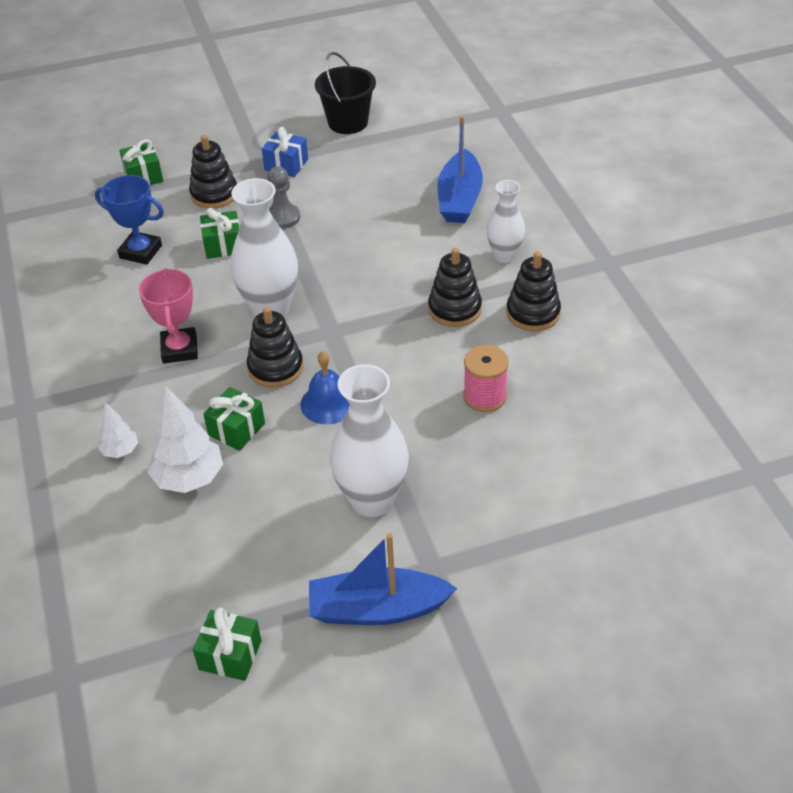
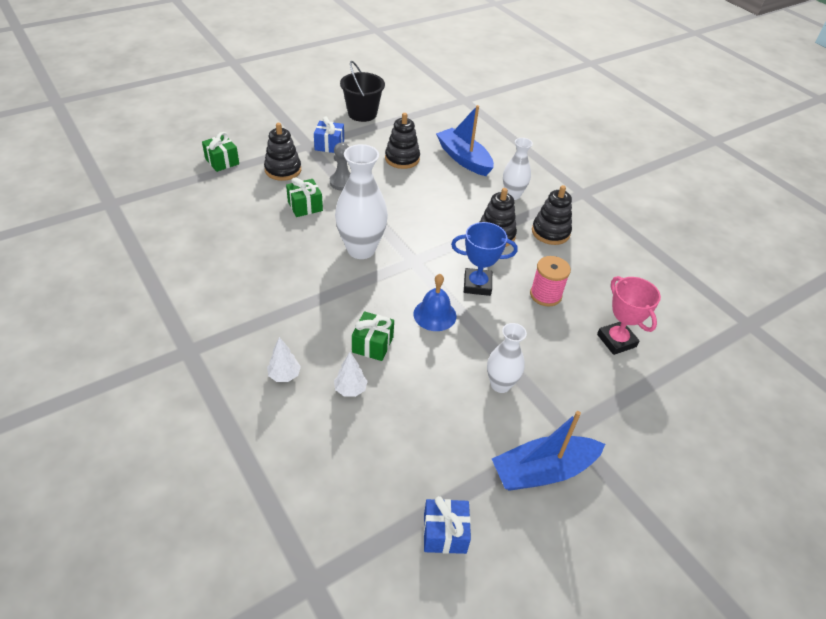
camera: 20 degrees left, 0 degrees up
(140, 252) = (241, 217): blue trophy -> blue trophy (477, 285)
(179, 349) = (302, 288): pink trophy -> pink trophy (616, 340)
(189, 478) = (350, 389): white tree -> white tree, size x0.55
(230, 655) = (445, 533): green gift -> blue gift
(275, 368) = (383, 293): black stacking toy -> black stacking toy (402, 159)
(372, 500) = (500, 384): white vase -> white vase, size x0.61
(459, 198) = (464, 159): blue boat -> blue boat turned 150 degrees clockwise

